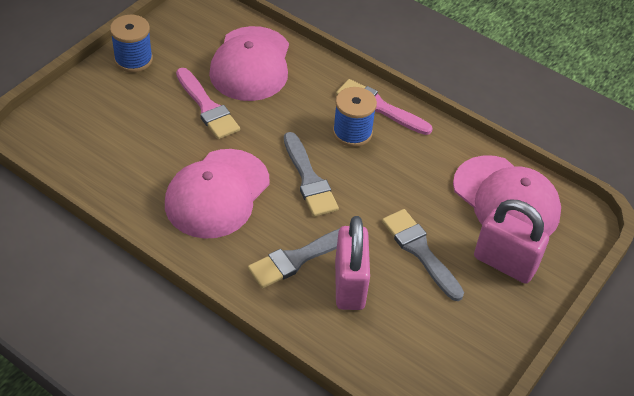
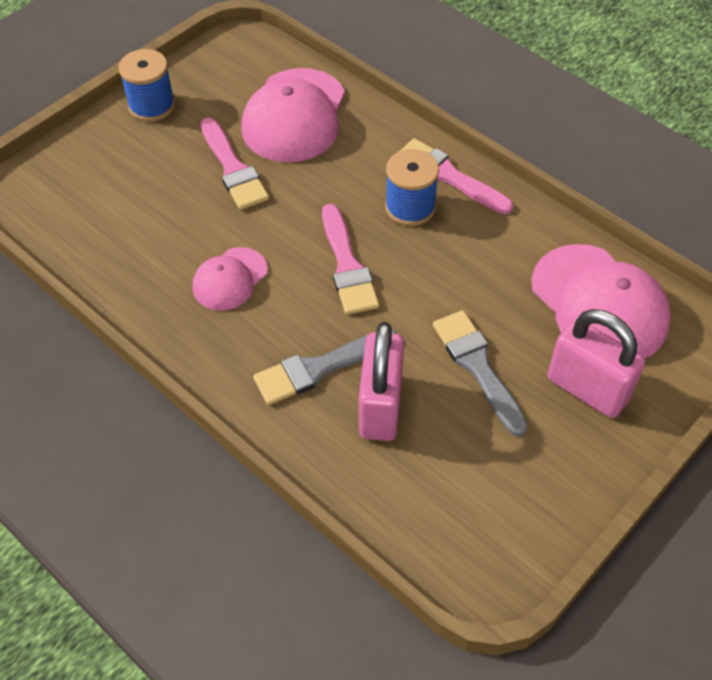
camera: 10 degrees right, 5 degrees up
(217, 193) = (230, 279): pink cap -> pink cap, size x0.56
(309, 179) = (347, 266): grey brush -> pink brush

